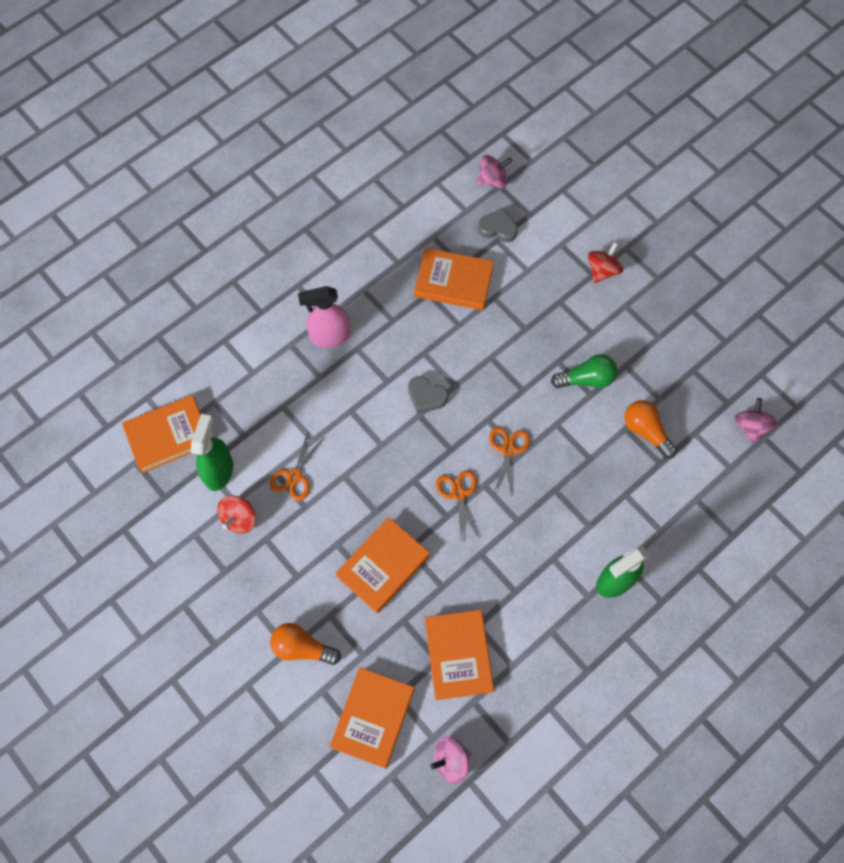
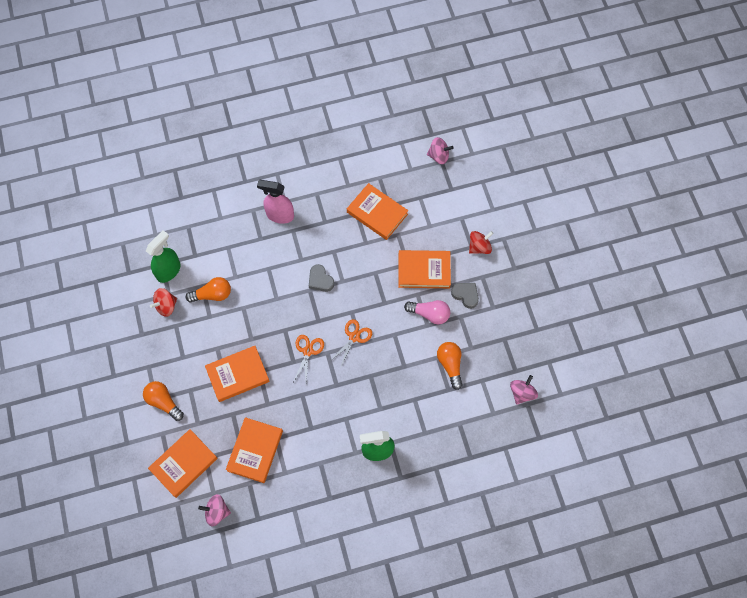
camera: 25 degrees right, 0 degrees up
(168, 436) = (150, 235): orange book -> orange book (424, 271)
(294, 476) = (212, 294): orange scissors -> orange light bulb
(498, 228) = (425, 190): grey heart -> grey heart (465, 295)
(586, 379) = (429, 314): green light bulb -> pink light bulb

